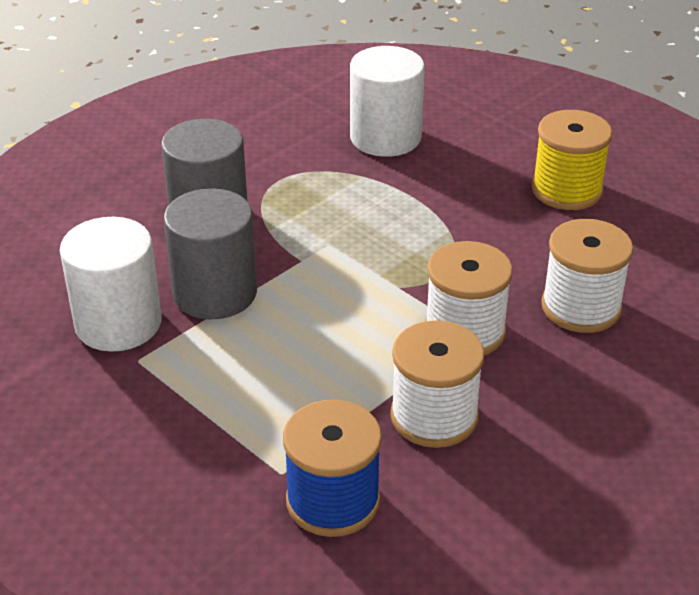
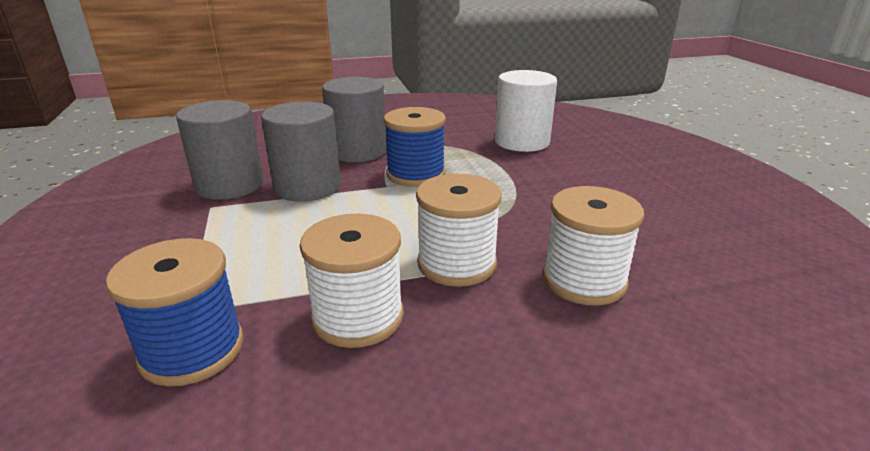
camera: 30 degrees right, 10 degrees down
(118, 323) = (229, 185): white cylinder -> grey cylinder
(316, 231) = (415, 174): none -> blue spool
(566, 190) = (641, 199): yellow spool -> none

